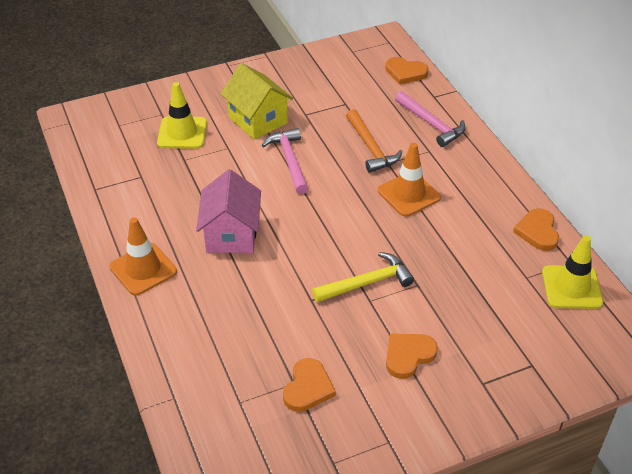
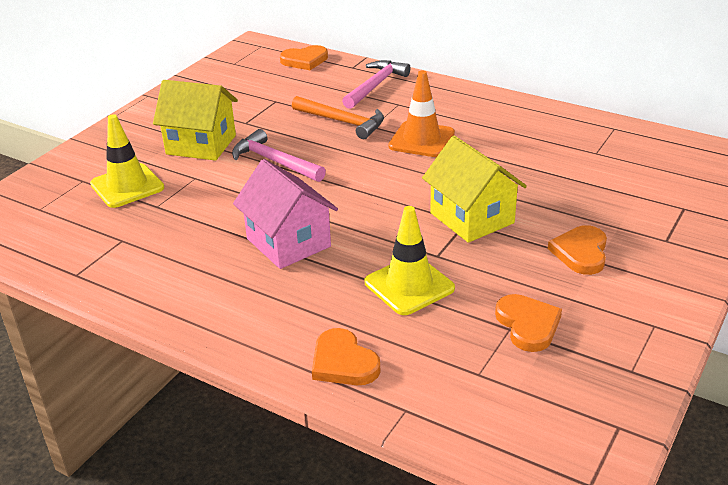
camera: 35 degrees left, 10 degrees down
(143, 269) = (225, 316): orange traffic cone -> none
(367, 283) = (472, 218): yellow hammer -> yellow house
(431, 124) = (376, 86): pink hammer -> pink hammer turned 75 degrees counterclockwise
(537, 231) = (562, 120): orange heart -> orange heart (343, 362)
(571, 287) = (638, 143): yellow traffic cone -> yellow traffic cone (409, 285)

